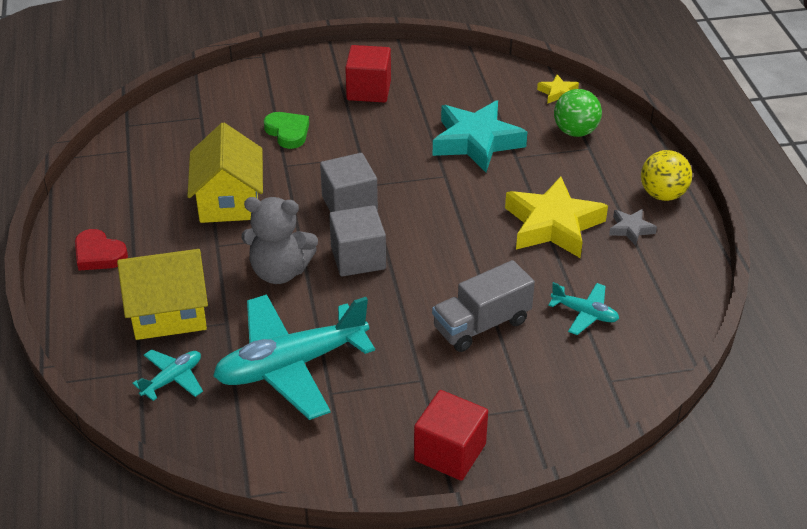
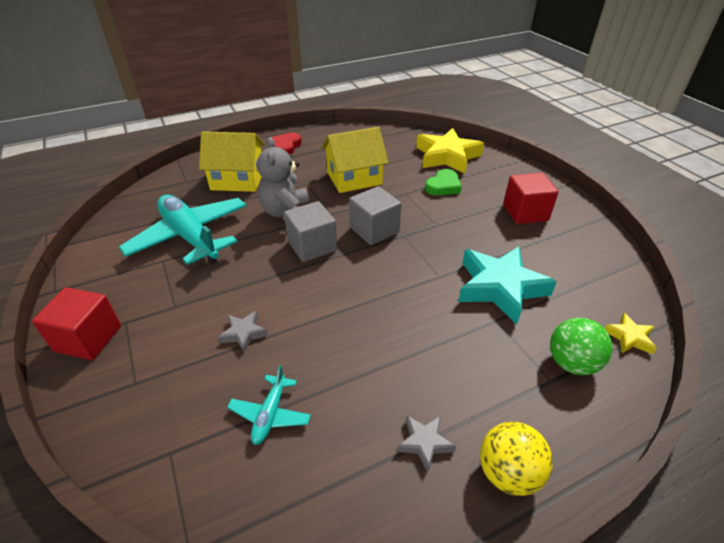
camera: 75 degrees right, 0 degrees up
(169, 313) = (238, 180): yellow house -> yellow house turned 60 degrees counterclockwise
(172, 379) = (178, 193): turquoise plane -> none
(481, 325) = (243, 333): grey truck -> grey star
(553, 225) = (402, 366): yellow star -> yellow star (447, 156)

